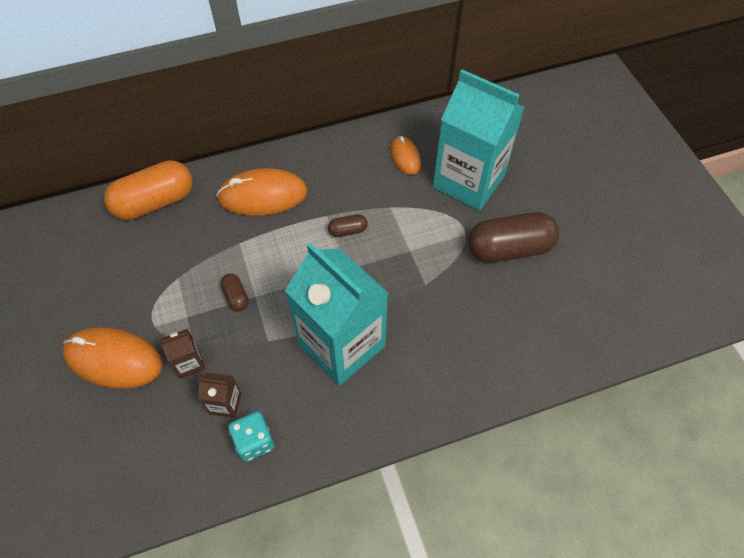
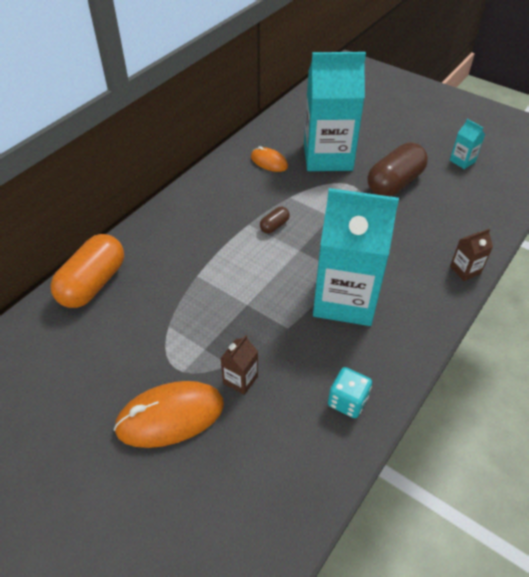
camera: 35 degrees left, 10 degrees down
(225, 403) = (298, 389): brown carton -> brown carton (465, 270)
(236, 297) = (232, 313): brown capsule -> none
(263, 195) = (184, 235): orange mouse -> none
(612, 263) = (462, 161): none -> turquoise carton

